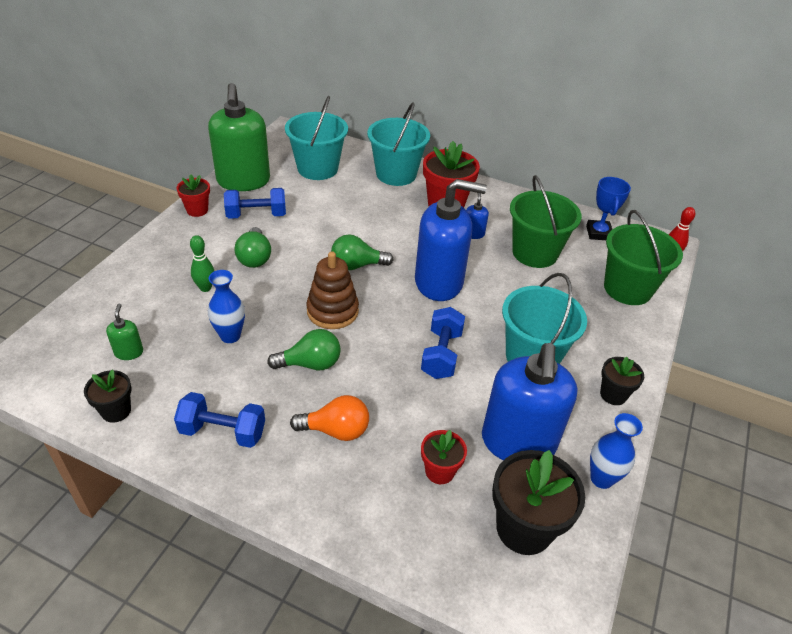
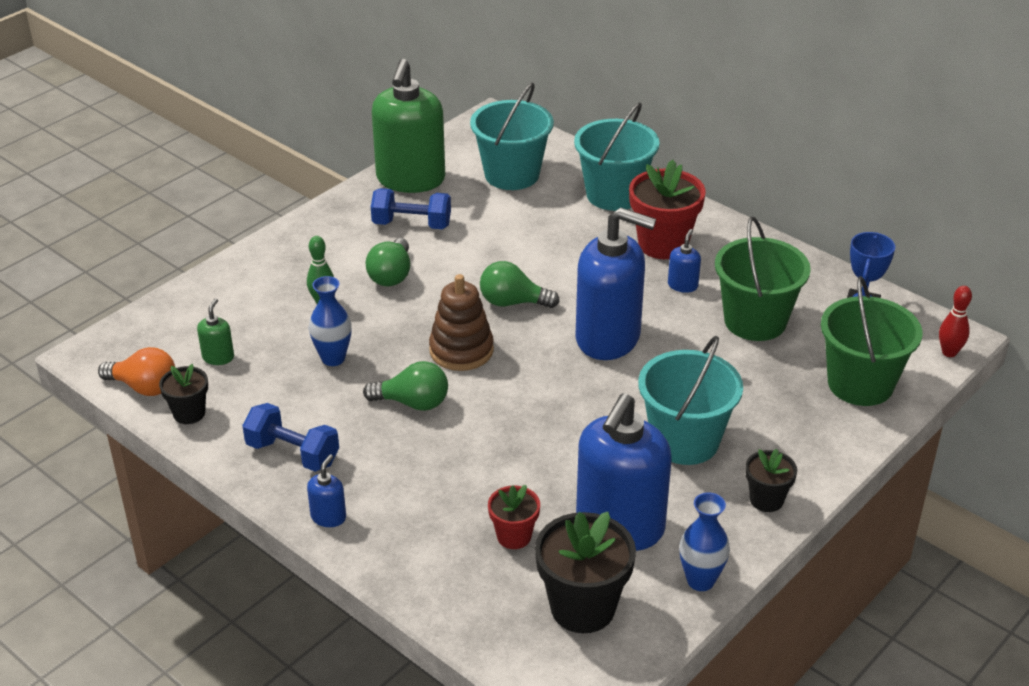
camera: 20 degrees right, 5 degrees down
(197, 210) = (342, 209): red flower pot -> none
(275, 488) = (328, 517): none -> blue soap dispenser
(336, 430) = (415, 475): orange light bulb -> orange light bulb (144, 387)
(441, 354) = (572, 419): blue dumbbell -> none

